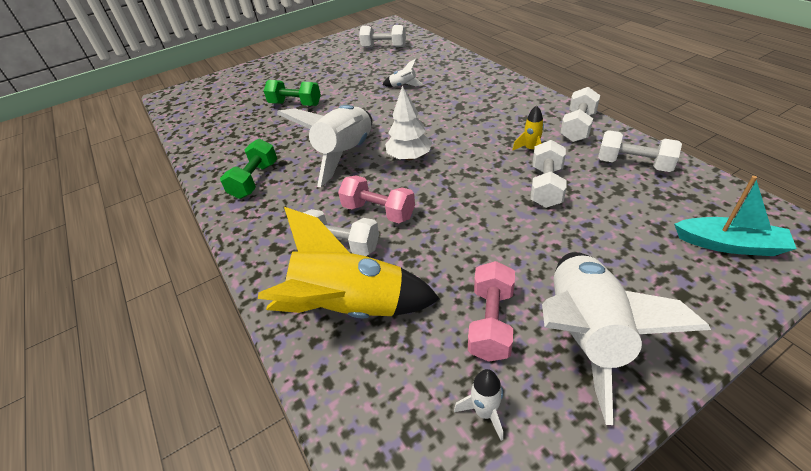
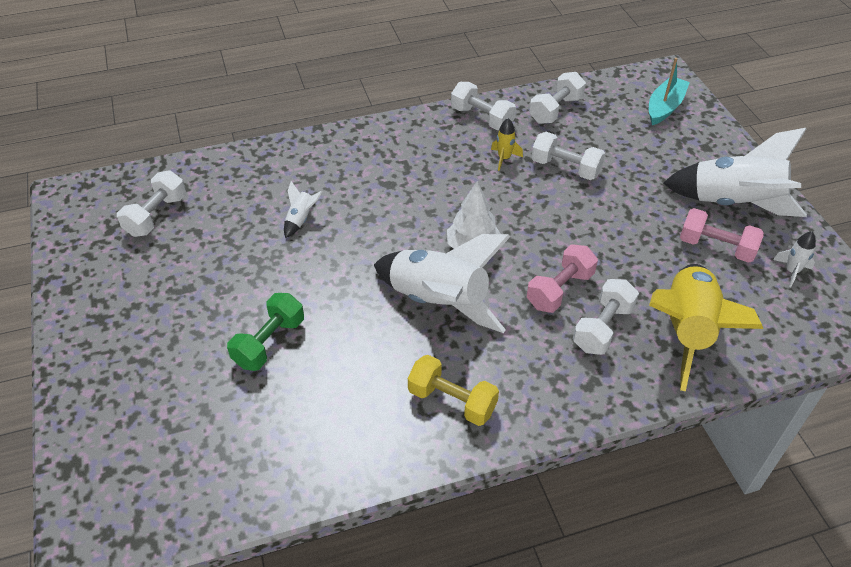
camera: 80 degrees left, 5 degrees up
(255, 180) = (452, 401): green dumbbell -> yellow dumbbell

